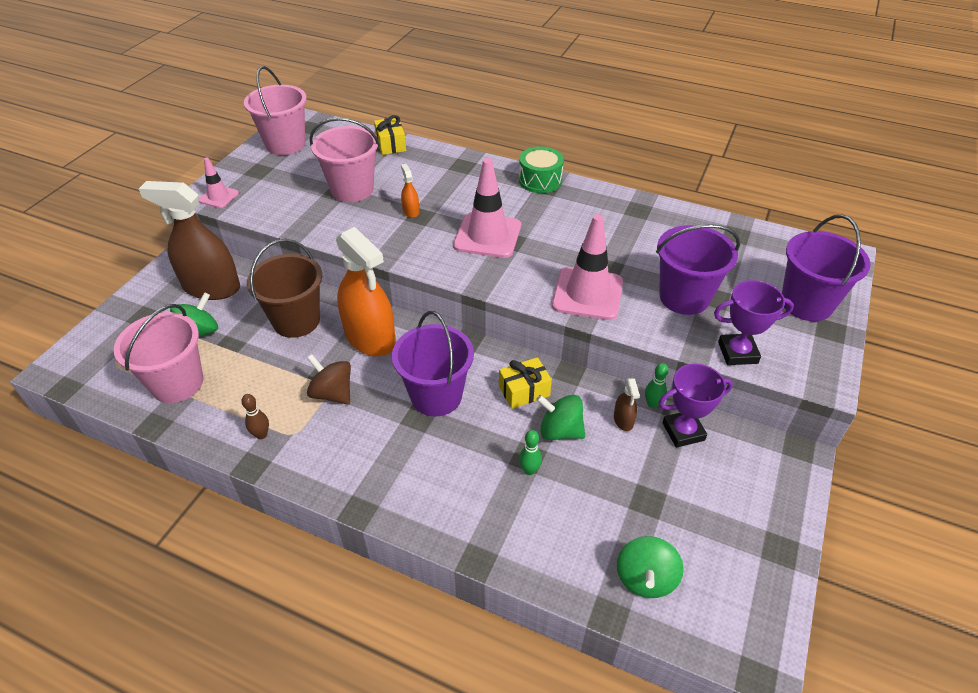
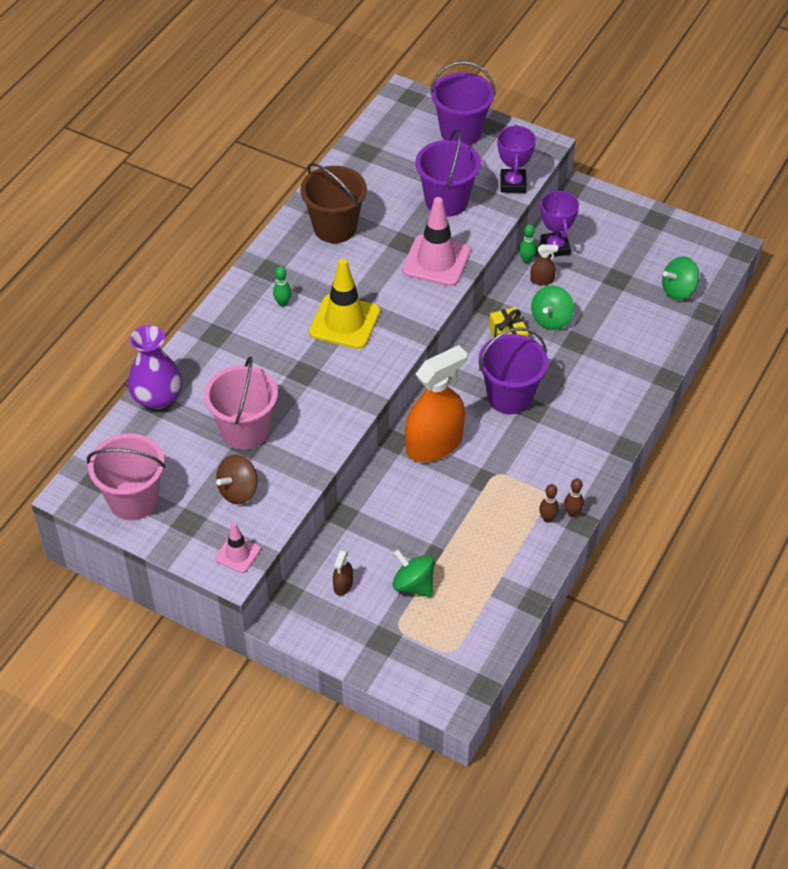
camera: 85 degrees left, 5 degrees up
(177, 383) = (482, 592): pink bucket -> none
(211, 287) = (343, 585): brown spray bottle -> brown spray bottle, size x0.41
(265, 457) = (572, 513): none -> brown bowling pin
(296, 320) = (404, 504): brown bucket -> brown bucket (335, 227)
(332, 393) = (502, 470): brown spinning top -> brown spinning top (238, 491)
(391, 144) = (157, 397): yellow gift -> purple vase
(411, 211) = (294, 380): orange spray bottle -> none
(487, 236) = (344, 322): pink traffic cone -> yellow traffic cone
(529, 470) = (589, 342): green bowling pin -> green bowling pin (283, 303)
(540, 180) = (256, 274): green drum -> none
(645, 578) = (678, 290): green spinning top -> green spinning top turned 135 degrees clockwise

